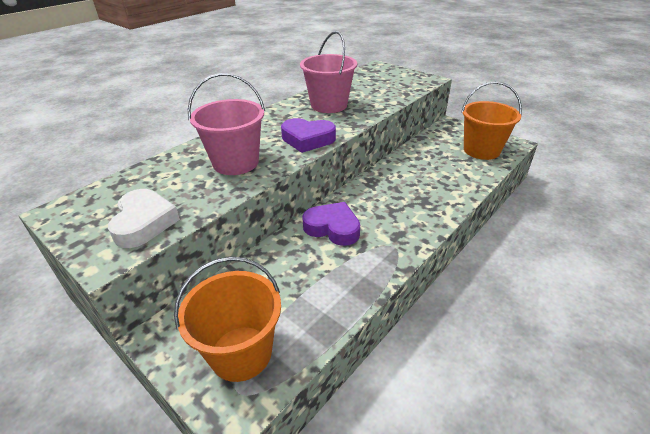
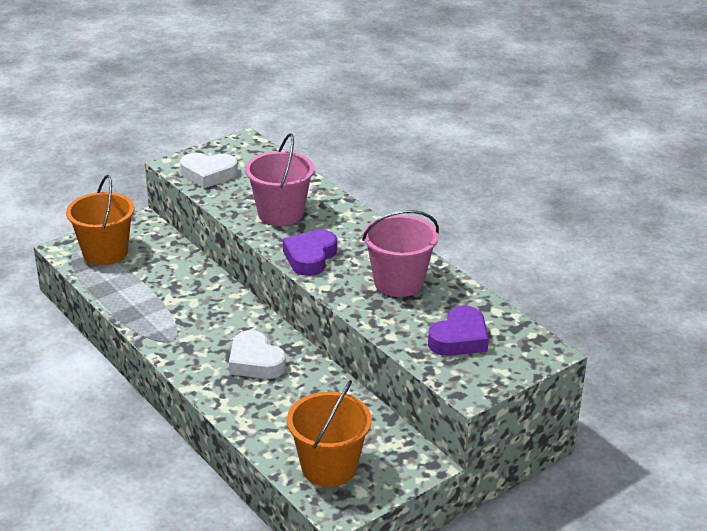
camera: 100 degrees right, 5 degrees down
(333, 228) = (219, 309): purple heart -> purple heart (459, 338)
(397, 195) = (255, 362): none -> white heart

